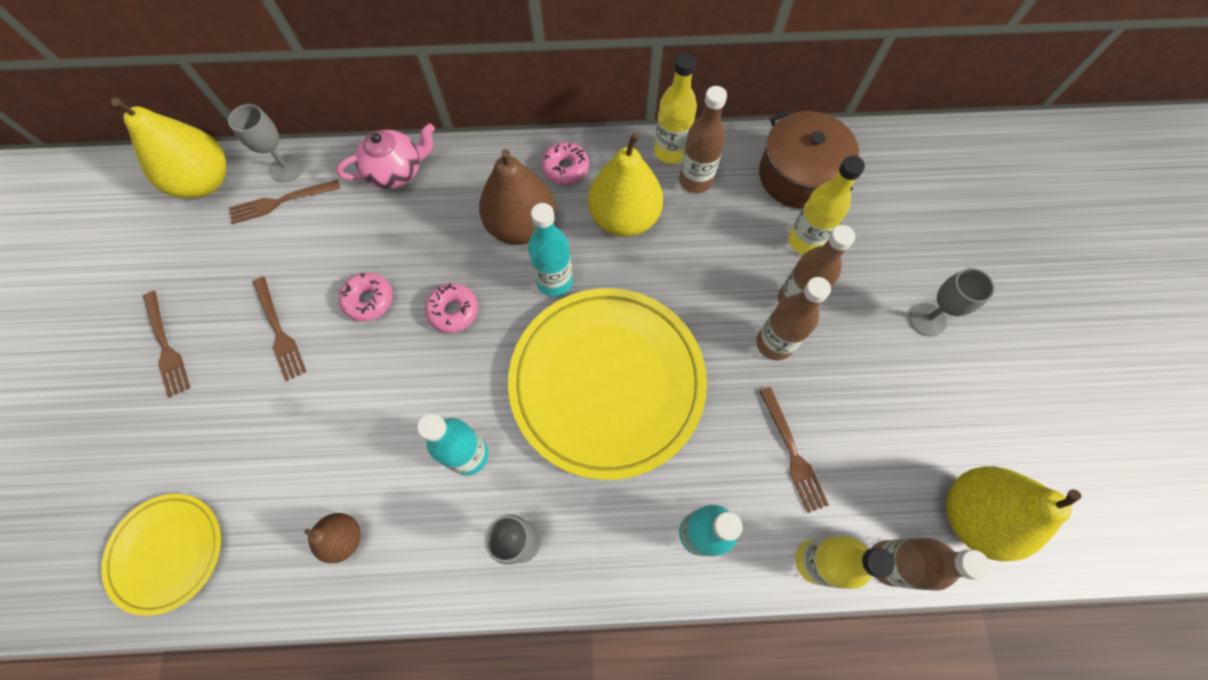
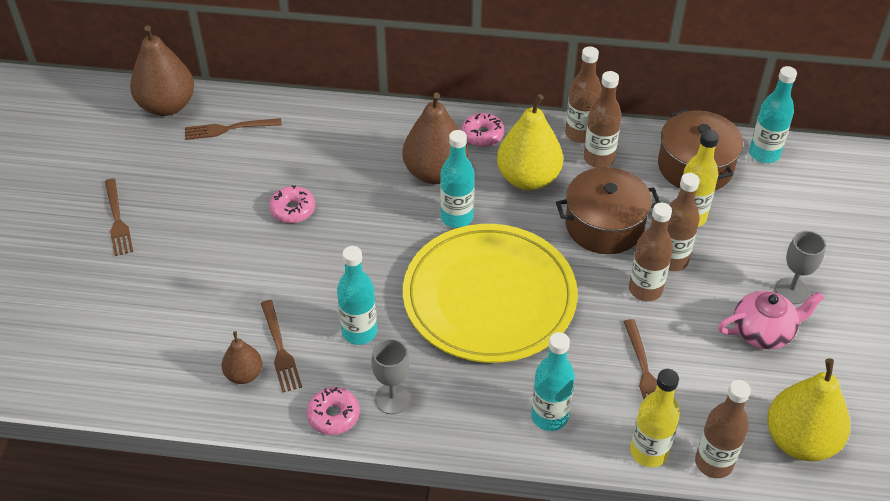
camera: 10 degrees right, 20 degrees down
(167, 552) = (98, 362): yellow plate -> none
(205, 181) = (167, 106): yellow pear -> brown pear
(279, 331) = (213, 222): brown fork -> brown fork (280, 349)
(286, 168) = (238, 105): grey goblet -> none
(396, 171) = (332, 119): pink teapot -> pink teapot (763, 332)
(453, 311) = (364, 227): pink donut -> pink donut (333, 415)
(670, 152) = (580, 134): yellow bottle -> brown bottle
(716, 266) = (604, 225): none -> brown pot
(867, 148) = (764, 154): none -> turquoise bottle

